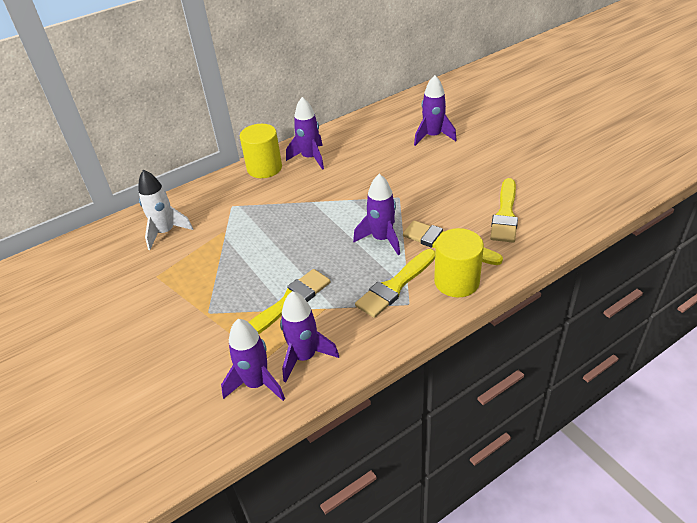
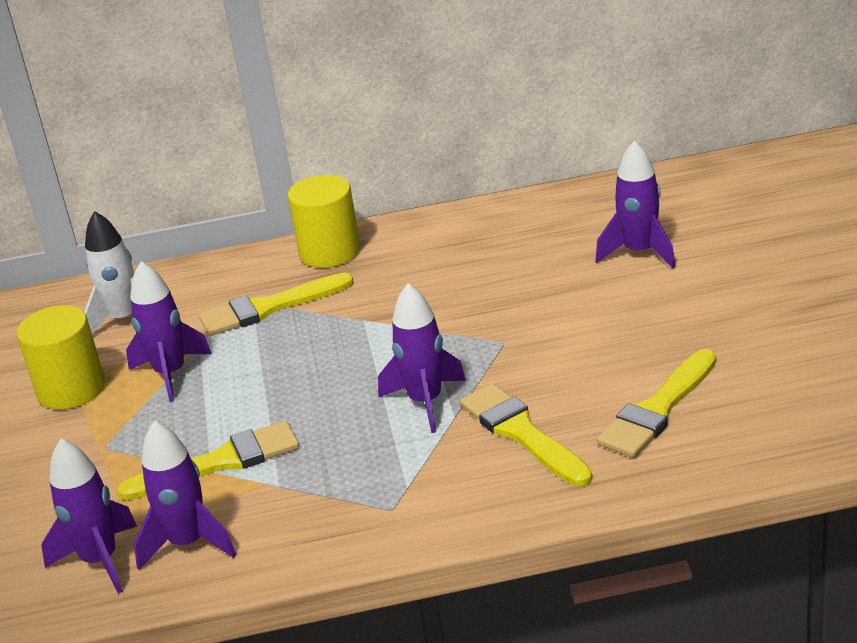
camera: 25 degrees right, 10 degrees down
(310, 158) = (410, 249): purple rocket -> purple rocket (171, 374)
(395, 286) = (392, 477): yellow brush -> yellow brush (269, 308)
(456, 281) = (491, 495): yellow cylinder -> yellow cylinder (71, 389)

